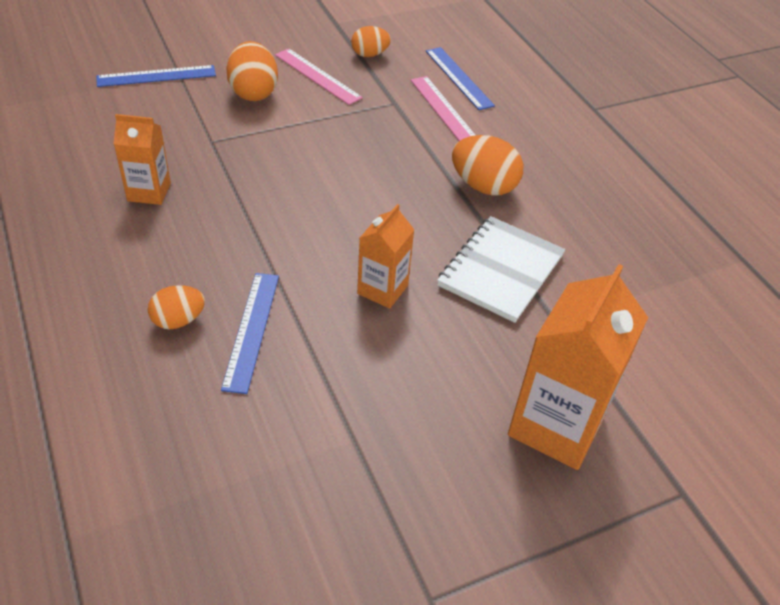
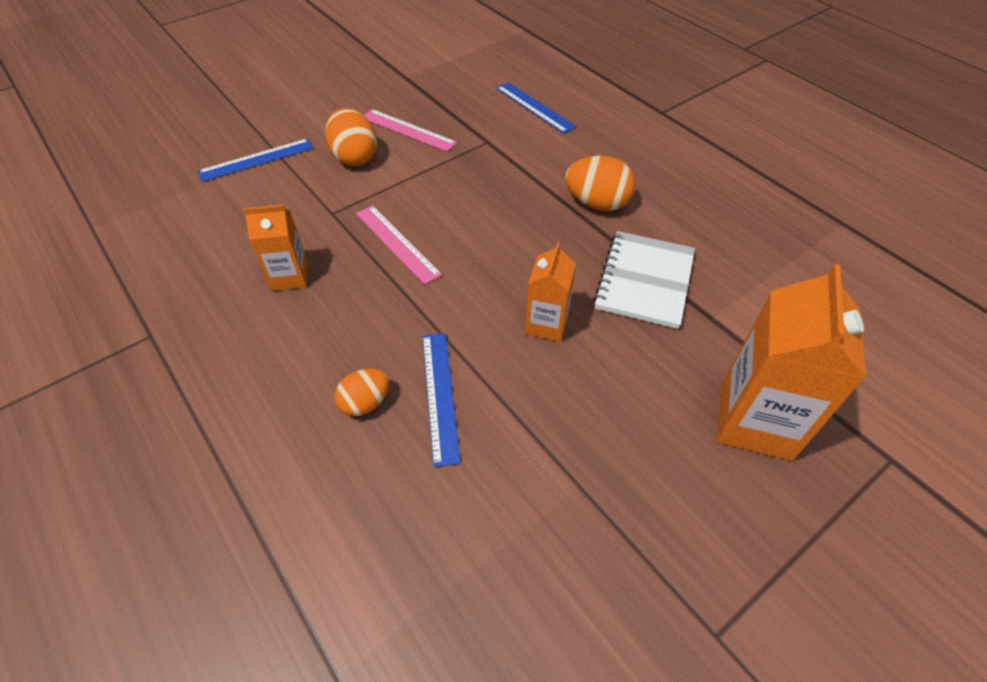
camera: 10 degrees left, 5 degrees up
(369, 54) = (447, 101): orange egg -> none
(444, 109) = (533, 139): pink ruler -> pink ruler (397, 243)

